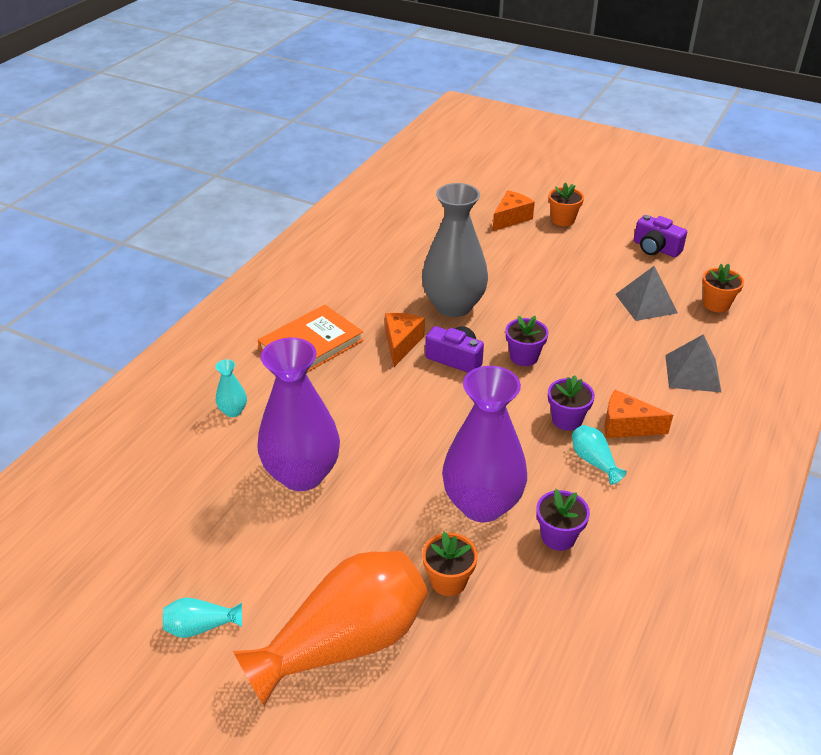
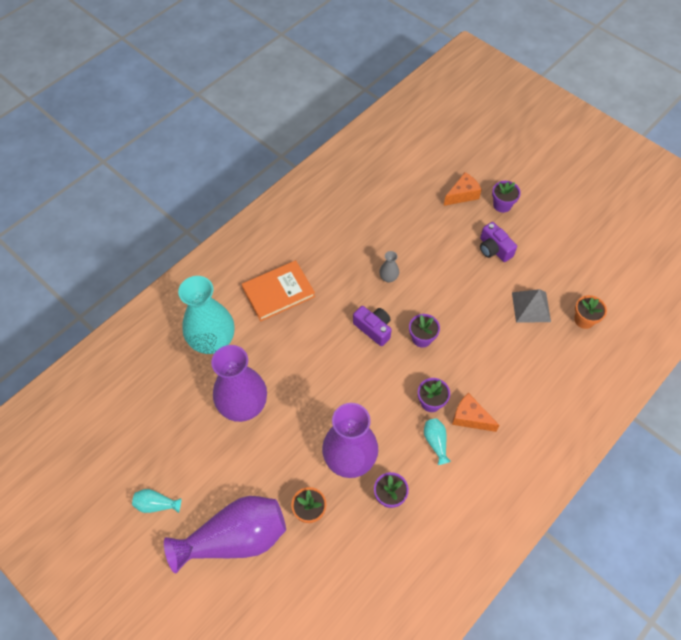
camera: 15 degrees right, 20 degrees up
(233, 411) = (212, 340): turquoise vase -> turquoise vase, size x2.42
(344, 643) = (235, 538): orange vase -> purple vase
(401, 344) = (340, 306): orange cheese -> none
(453, 306) = (388, 277): grey vase -> grey vase, size x0.41
(563, 220) = (502, 205): orange flower pot -> purple flower pot
(655, 248) = (562, 251): purple camera -> purple camera (494, 249)
(692, 373) = (536, 382): grey pyramid -> none

